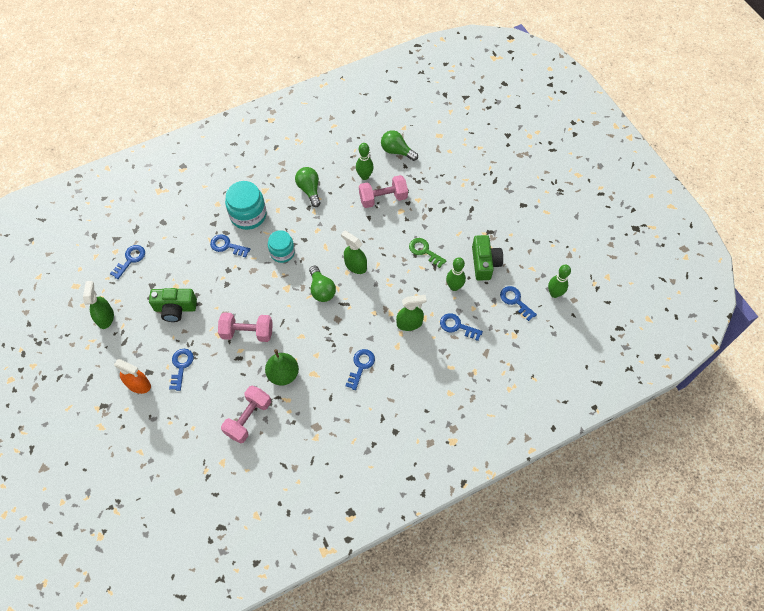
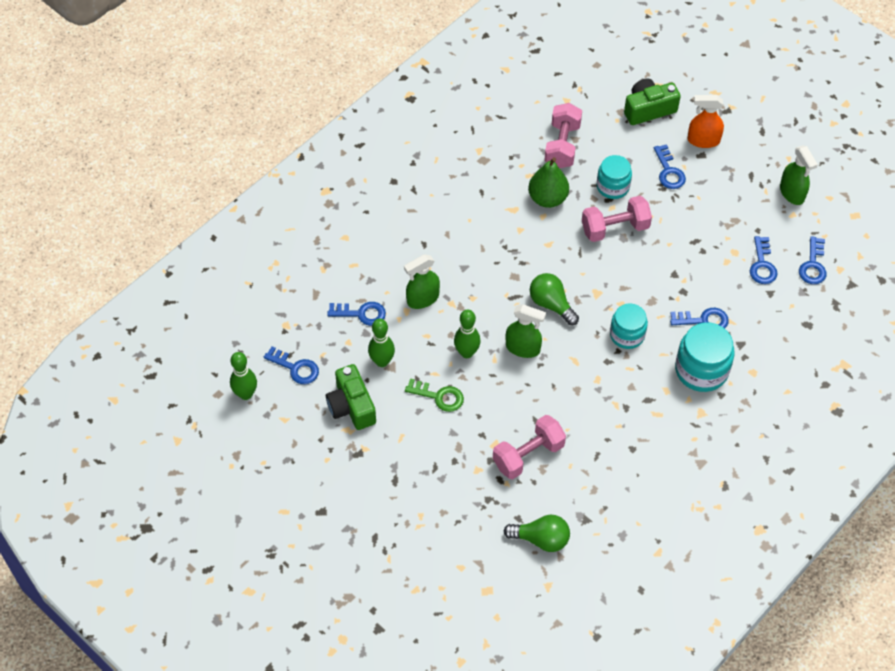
camera: 160 degrees right, 5 degrees down
(175, 308) = (717, 228): green camera -> green camera (648, 109)
(230, 367) = (613, 186): none -> turquoise jar
(309, 190) = (638, 434): green light bulb -> none
(361, 366) = (461, 233): blue key -> blue key (762, 265)
(364, 176) = (570, 481): green bowling pin -> green bowling pin (466, 352)

